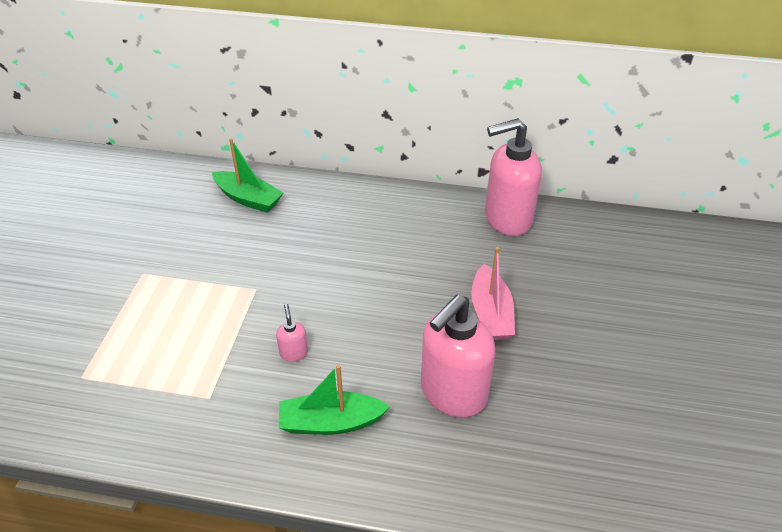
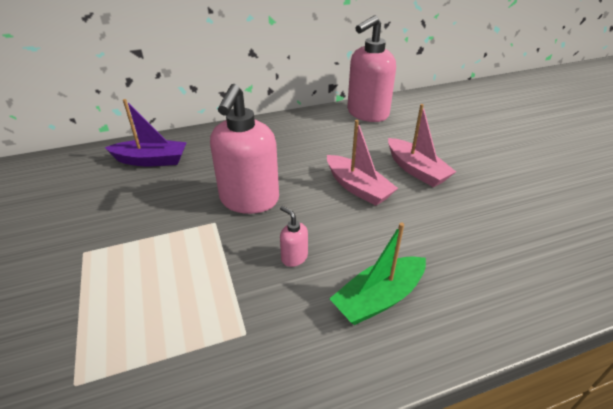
camera: 30 degrees left, 5 degrees down
(248, 199) = (151, 160): green boat -> purple boat
(411, 308) = (358, 188): none -> pink boat
(452, 393) = (447, 232): pink soap dispenser -> pink soap dispenser (249, 200)

